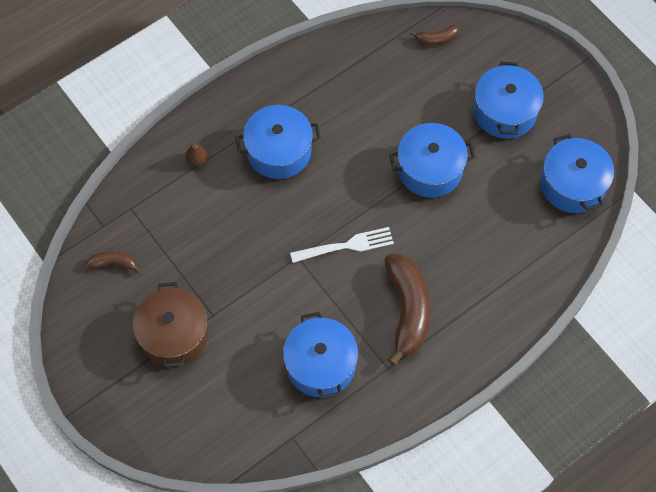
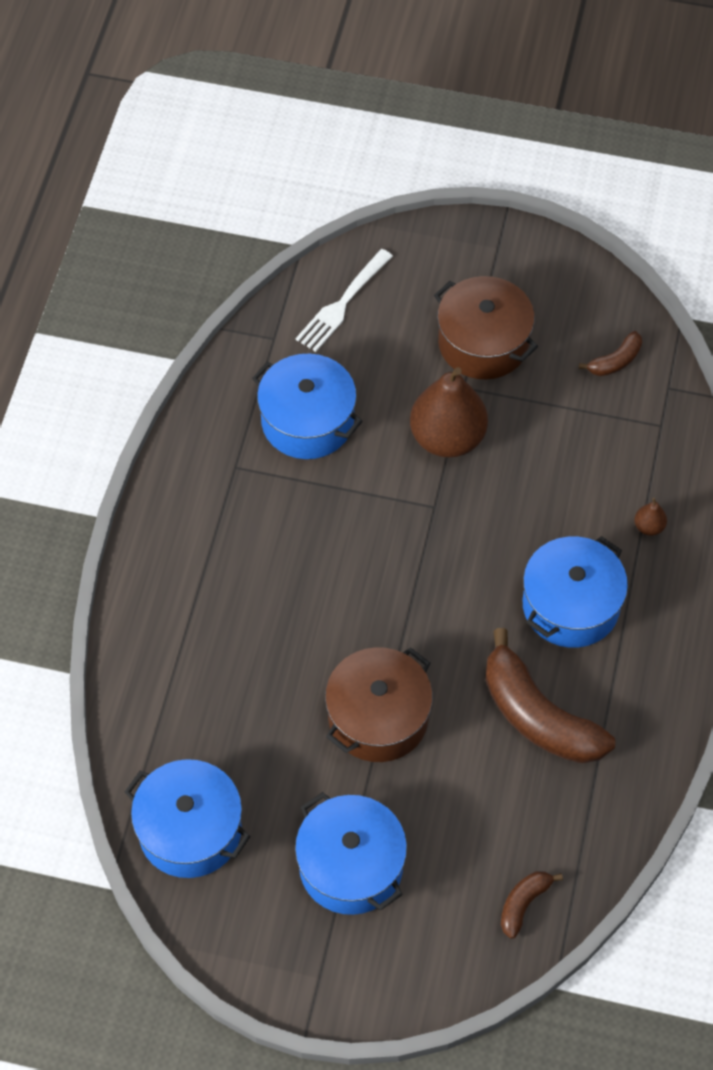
camera: 140 degrees right, 5 degrees down
(252, 291) = (447, 438): none -> brown pear
(345, 246) = (393, 556): white fork -> white fork (343, 303)
(407, 310) = (264, 539): brown banana -> brown banana (538, 716)
(430, 169) = (378, 717): blue pot -> brown pot

